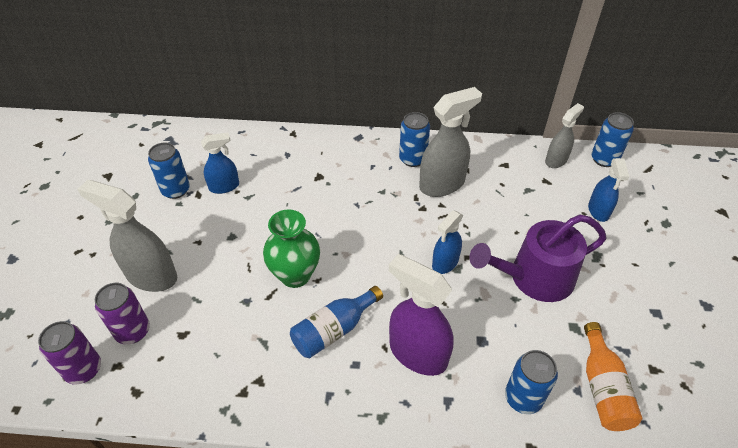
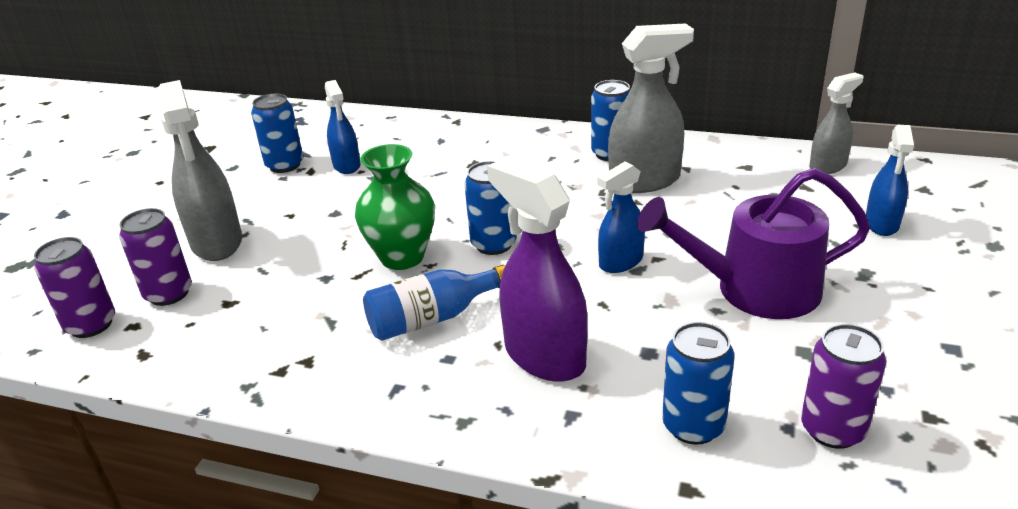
camera: 15 degrees right, 15 degrees down
(151, 276) = (217, 242): grey spray bottle -> grey spray bottle turned 150 degrees counterclockwise
(224, 186) = (347, 165): blue spray bottle -> blue spray bottle turned 75 degrees clockwise
(602, 388) = (832, 429): orange bottle -> purple can
(604, 159) = (906, 169): blue can -> blue can (493, 244)

